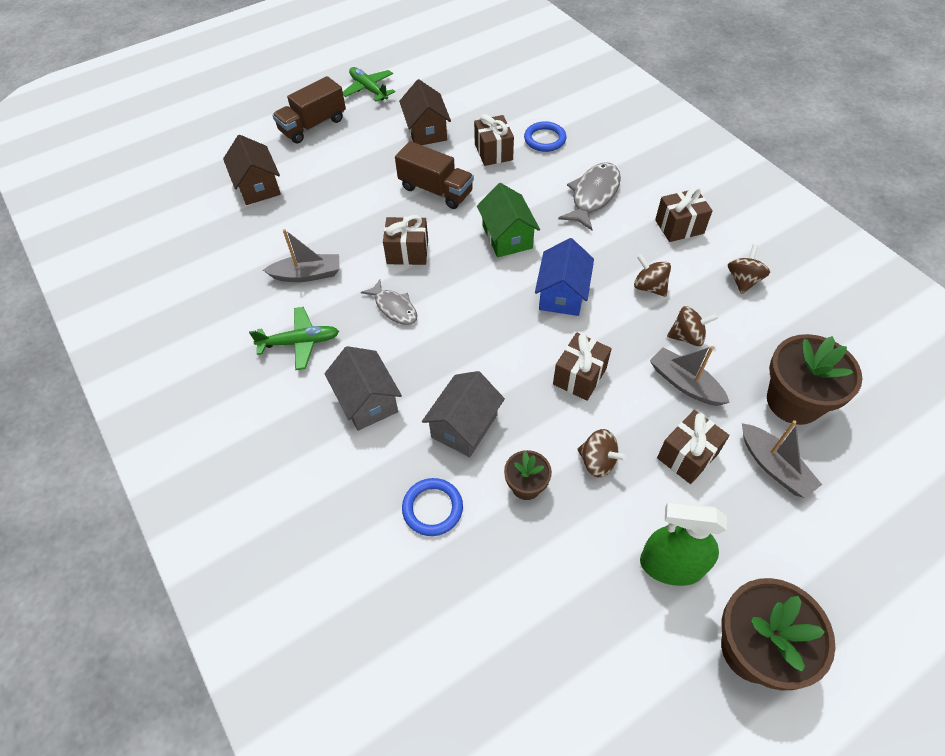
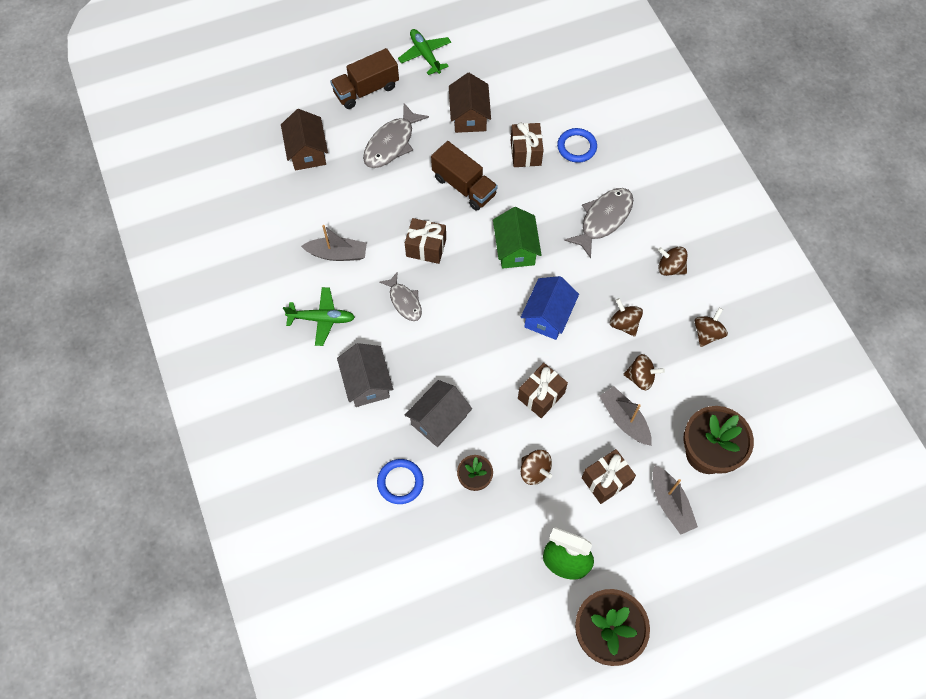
camera: 10 degrees right, 10 degrees up
(349, 165) = (391, 143): none -> grey fish
(679, 227) = (670, 268): brown gift -> brown spinning top

